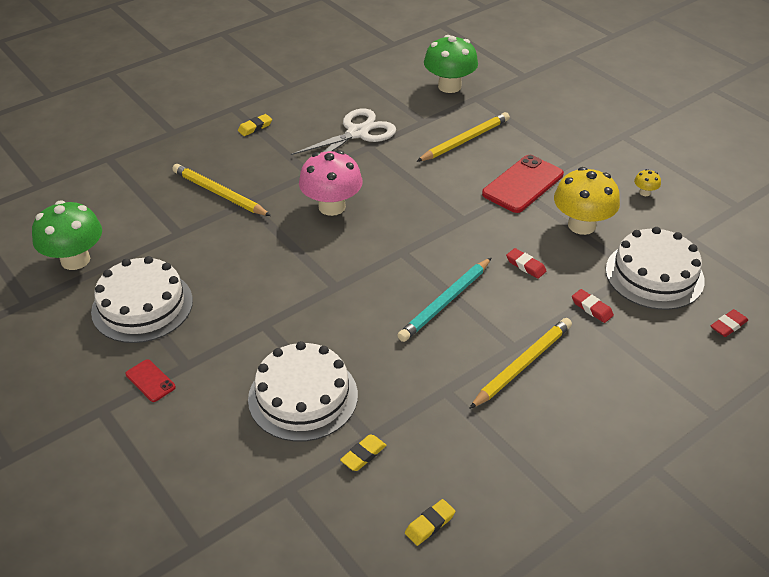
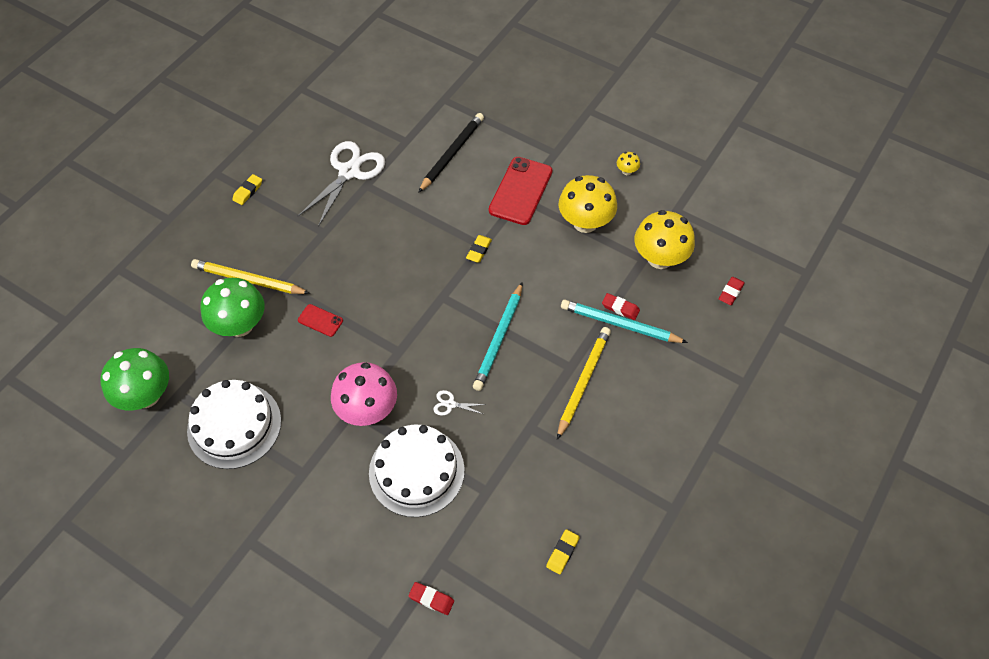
camera: 20 degrees left, 15 degrees up
(150, 381) = (278, 499): red phone -> red phone (320, 320)
(332, 206) = (360, 265): pink mushroom -> pink mushroom (367, 410)
(363, 455) = (488, 509): yellow eraser -> yellow eraser (479, 250)
(367, 346) = (450, 404): none -> white scissors
(449, 86) = (414, 91): green mushroom -> green mushroom (240, 325)
(465, 140) = (452, 153): yellow pencil -> black pencil
(525, 266) = (552, 280): red eraser -> red eraser (431, 599)
(585, 323) = (619, 324): none -> turquoise pencil
(654, 275) = (659, 258): white cake -> yellow mushroom

